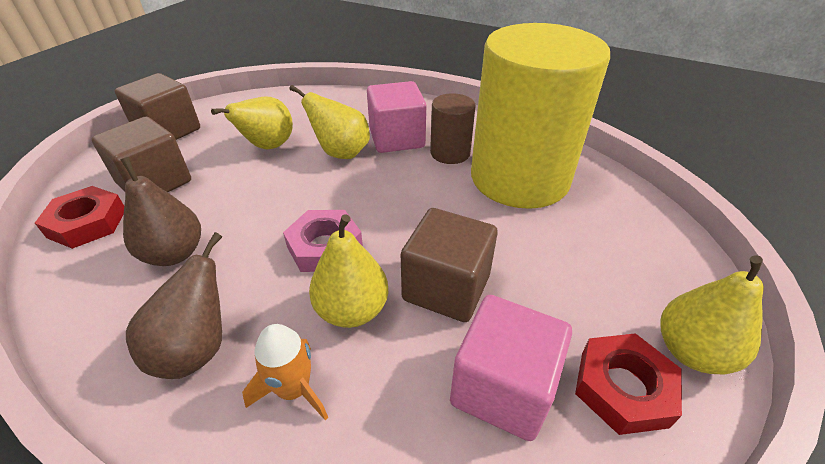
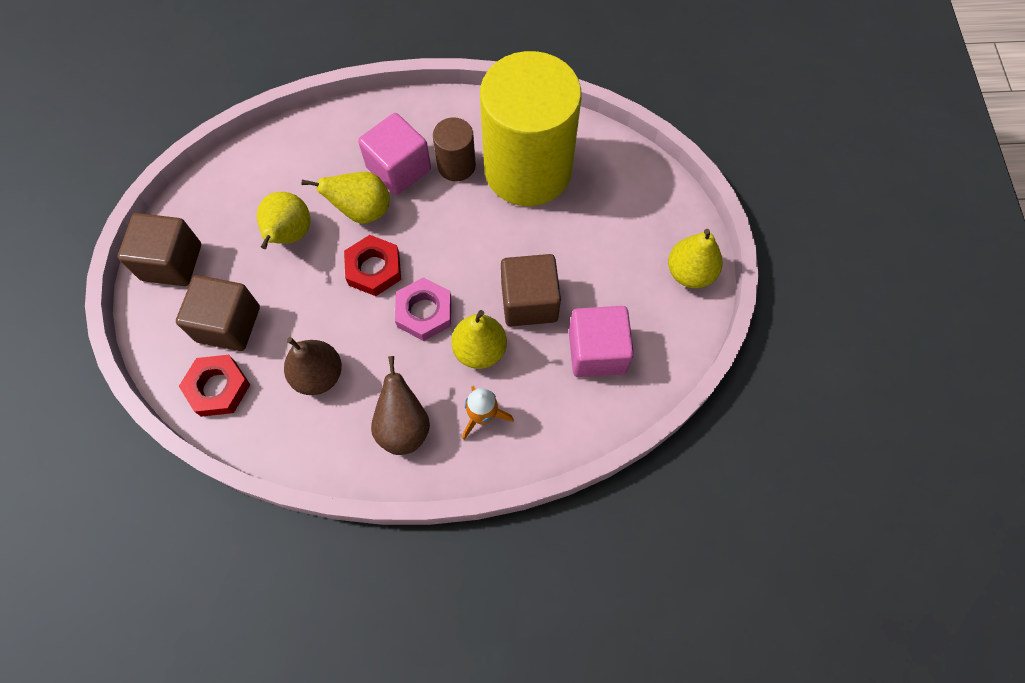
camera: 30 degrees left, 25 degrees up
(623, 388) = (660, 317): red nut -> red nut (374, 269)

